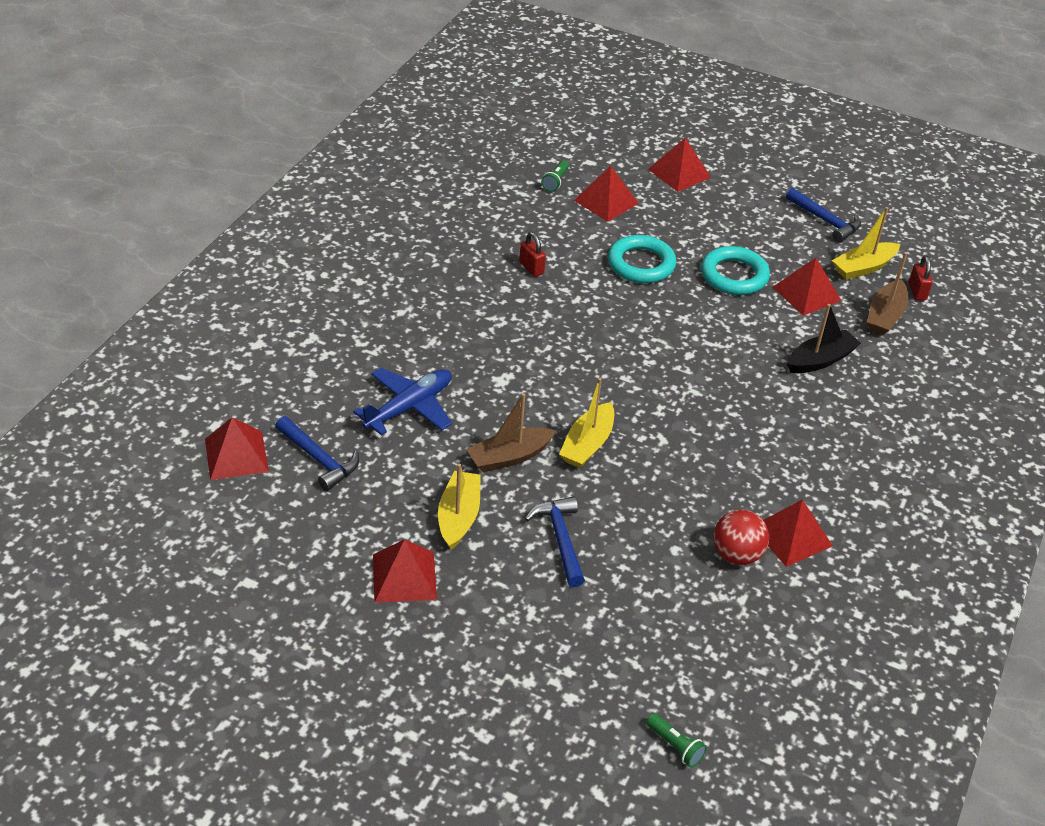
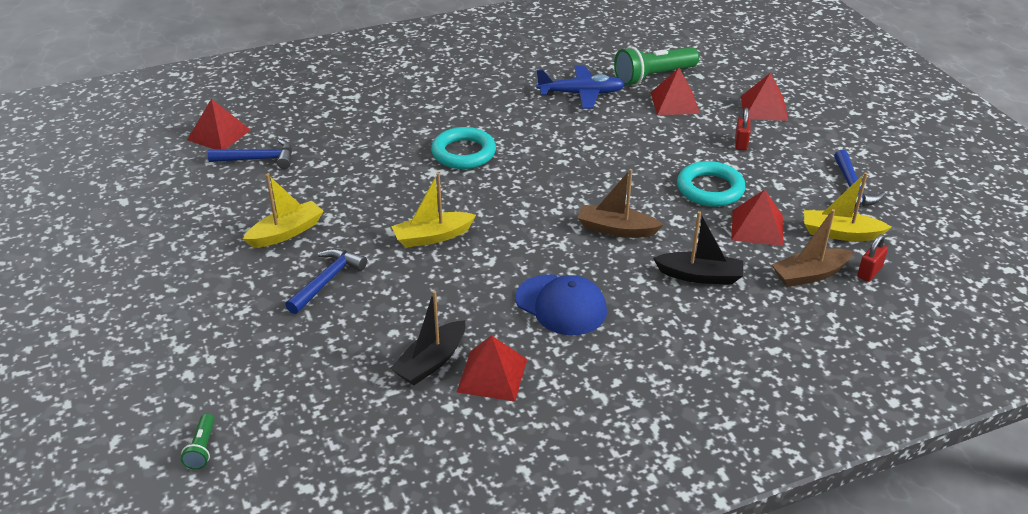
camera: 45 degrees right, 5 degrees down
(319, 459) = (258, 159): blue hammer -> blue hammer turned 90 degrees counterclockwise
(404, 576) = (204, 246): red pyramid -> none
(409, 407) = (352, 158): blue plane -> blue plane (581, 94)
(509, 457) = (370, 217): brown boat -> brown boat (616, 229)
(531, 268) = (556, 119): red padlock -> red padlock (741, 143)
(555, 182) = (653, 77): green flashlight -> green flashlight, size x2.16
(641, 264) = (643, 150): turquoise ring -> turquoise ring (463, 153)
(736, 555) = (431, 362): red ball -> black boat
(761, 445) = (561, 305): none -> blue cap

